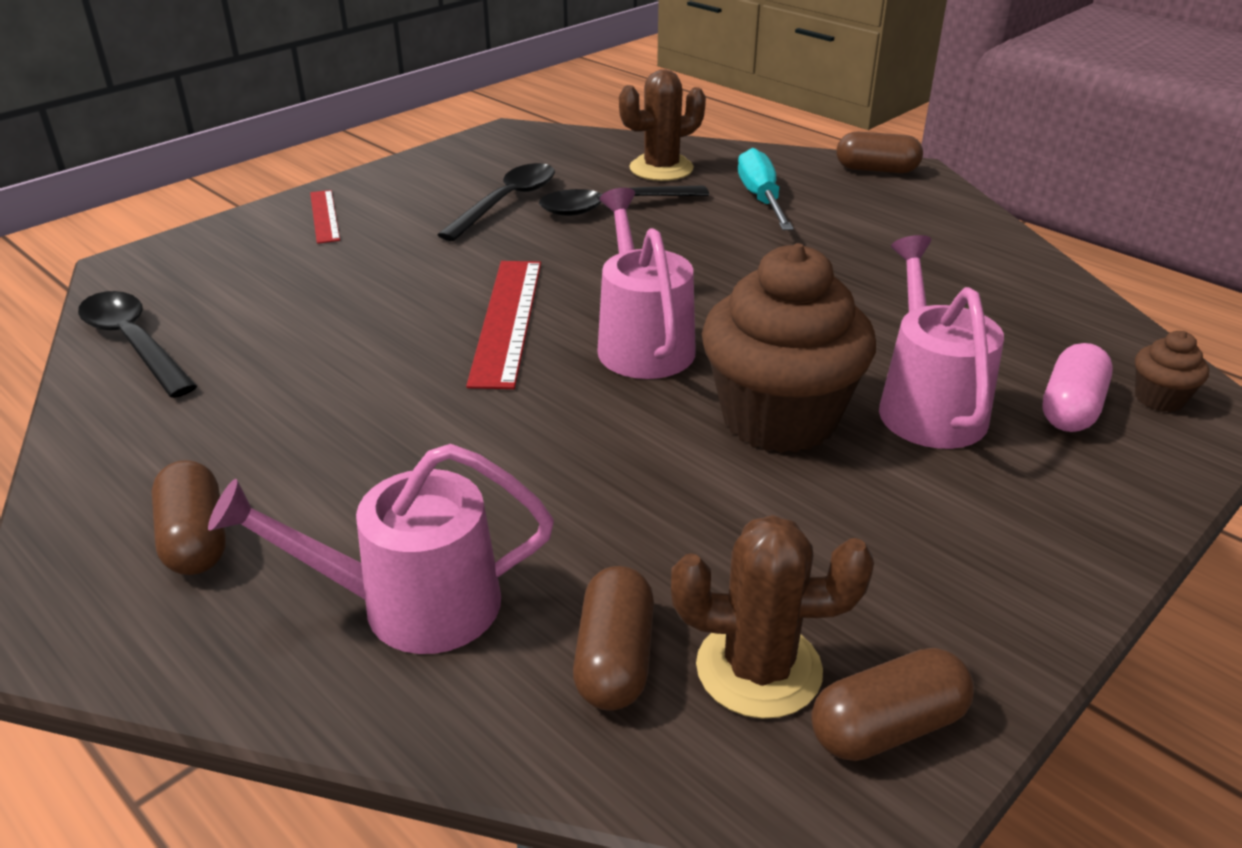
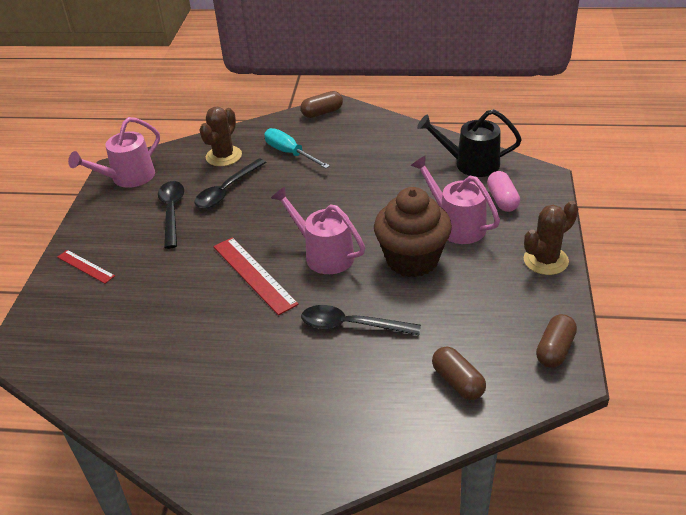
camera: 35 degrees left, 5 degrees up
(134, 343) = (89, 383): black spoon -> black spoon (351, 325)
(195, 539) = (255, 441): brown capsule -> none
(411, 605) = (370, 409): pink watering can -> pink watering can (128, 178)
(758, 669) = (502, 356): brown cactus -> brown cactus (545, 260)
(1067, 329) = (470, 164): none -> black watering can
(1159, 398) = (525, 180): brown cupcake -> none

